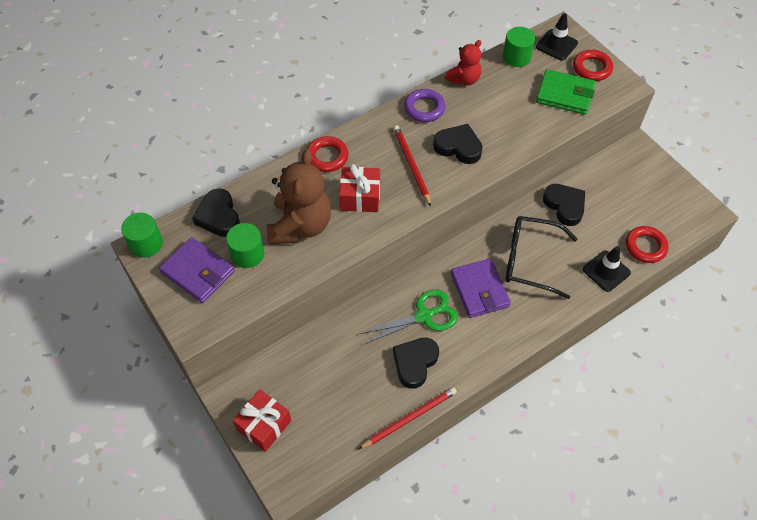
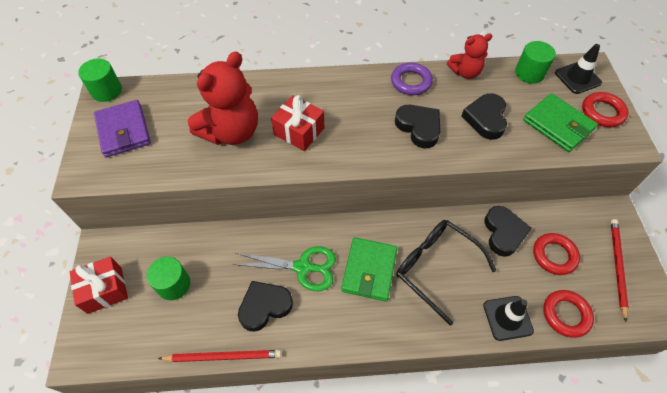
camera: 30 degrees right, 0 degrees up
(219, 216) = (175, 95): black heart -> black heart (485, 119)
(247, 254) = (172, 135): green cylinder -> green cylinder (173, 284)
(300, 225) = (231, 132): brown teddy bear -> red teddy bear
(327, 157) = (297, 86): red ring -> red ring (554, 255)
(411, 165) = (364, 125): red pencil -> red pencil (617, 266)
(479, 290) = (369, 270): purple wallet -> green wallet

